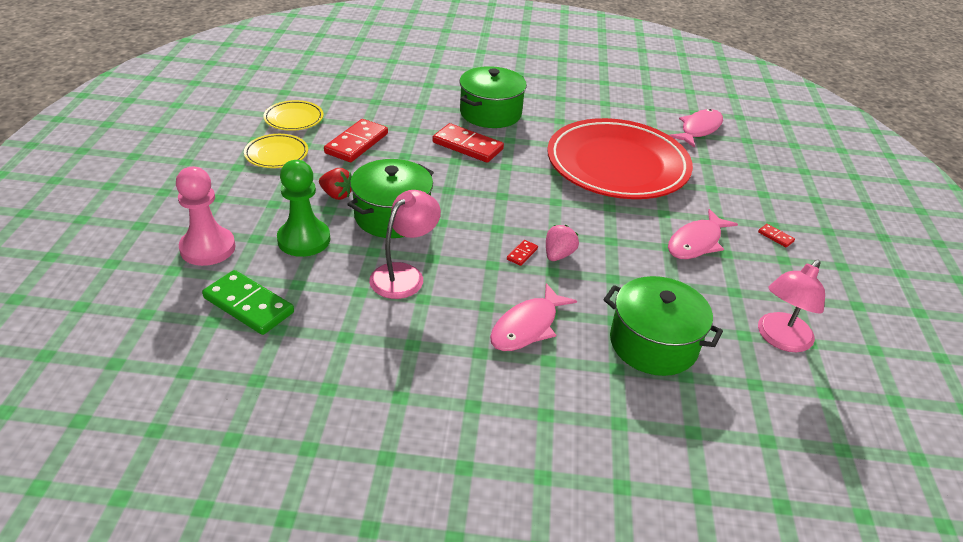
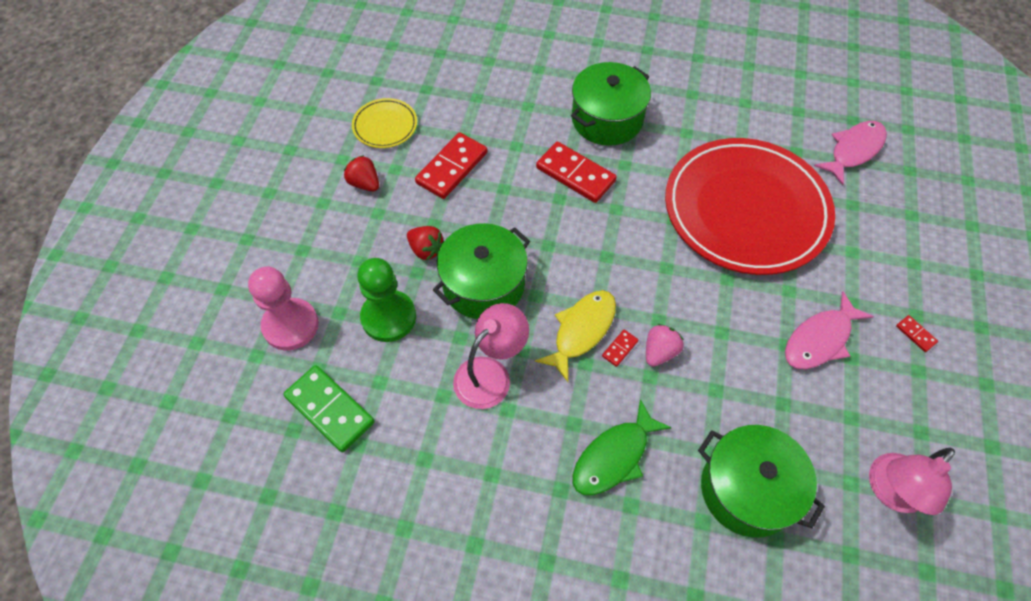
camera: 10 degrees right, 20 degrees up
(276, 154) = (364, 183): yellow plate -> red strawberry
(485, 243) = (581, 331): none -> yellow fish
(527, 326) = (614, 456): pink fish -> green fish

